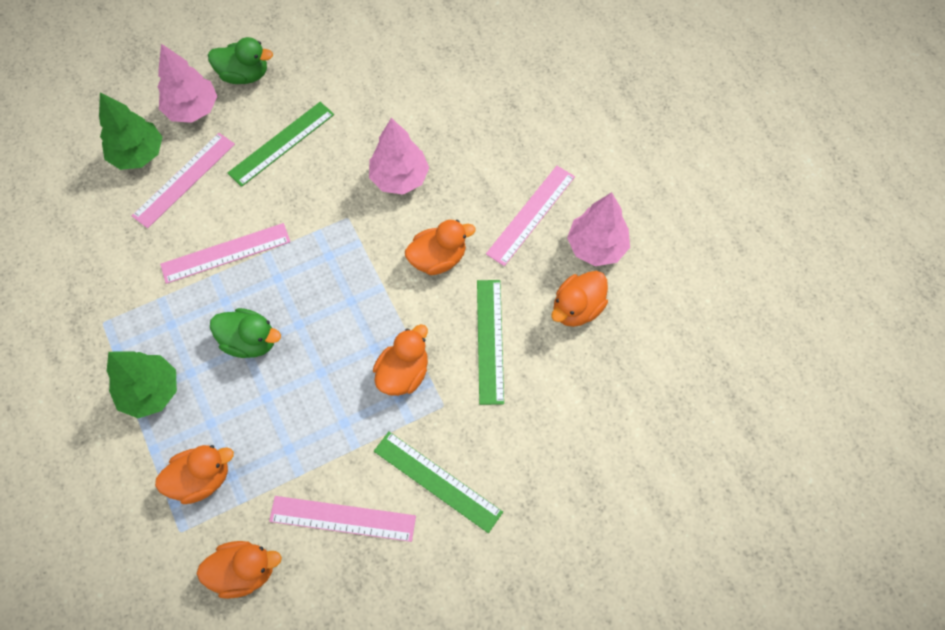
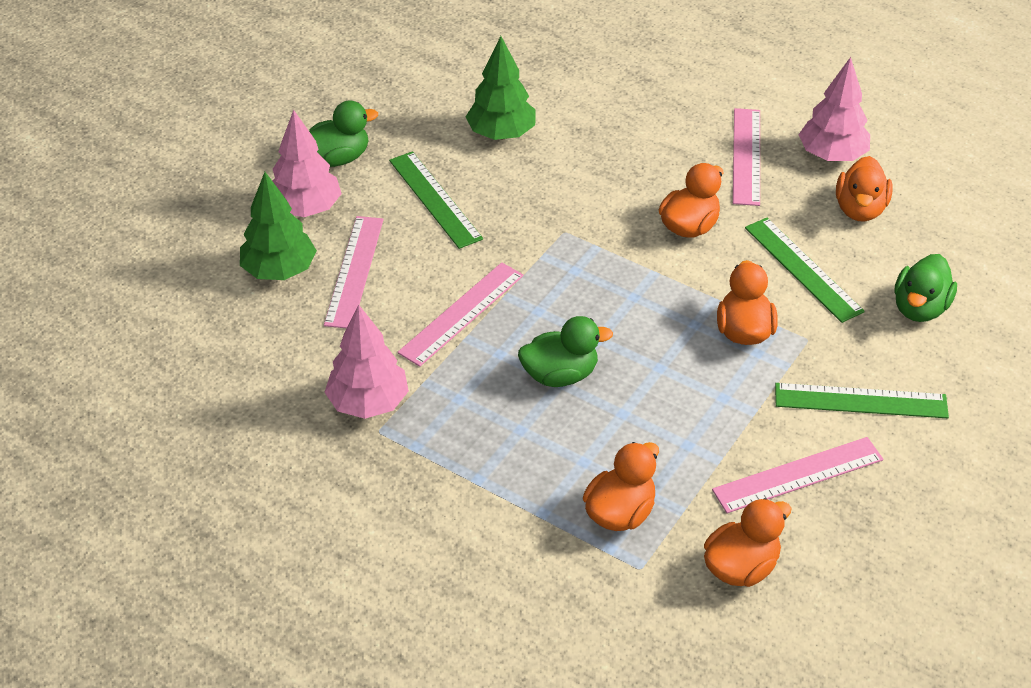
camera: 30 degrees left, 20 degrees down
(150, 392) = (491, 465): green tree -> green tree (501, 134)
(281, 143) = (434, 199): green ruler -> green ruler turned 45 degrees counterclockwise
(399, 178) = (588, 179): pink tree -> pink tree (368, 403)
(548, 423) = (919, 308): none -> green duck

